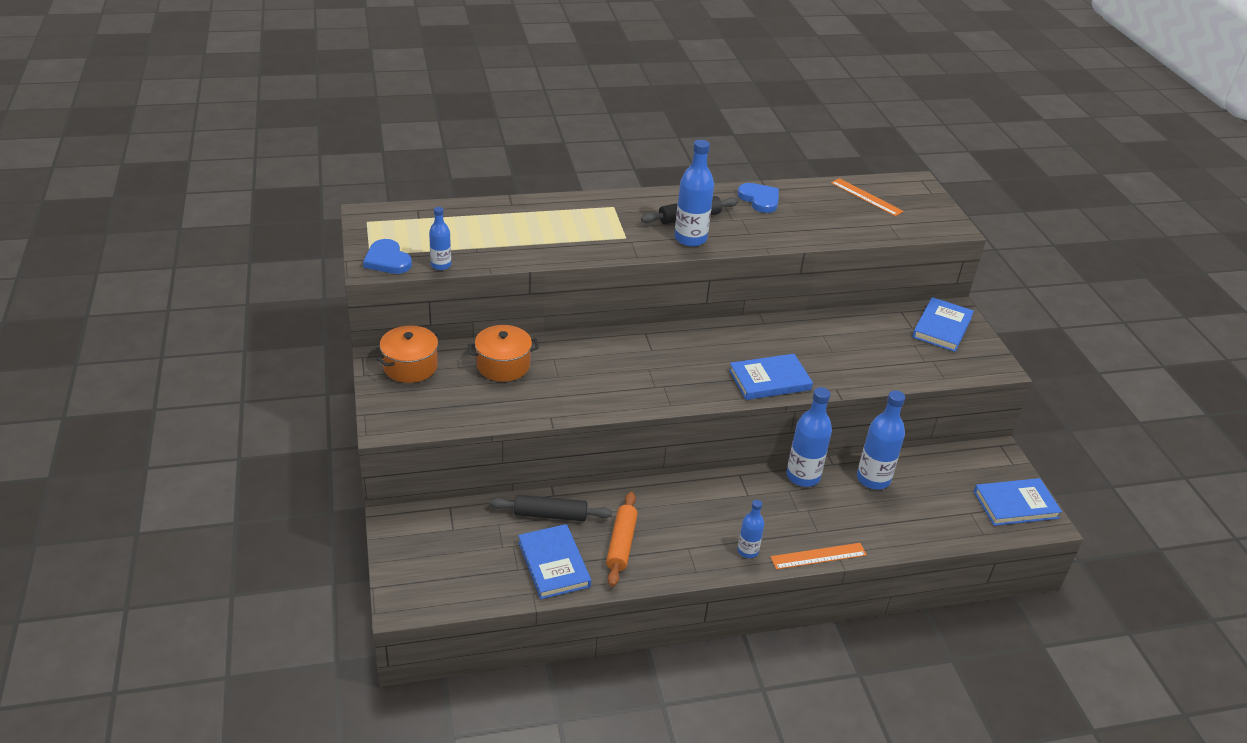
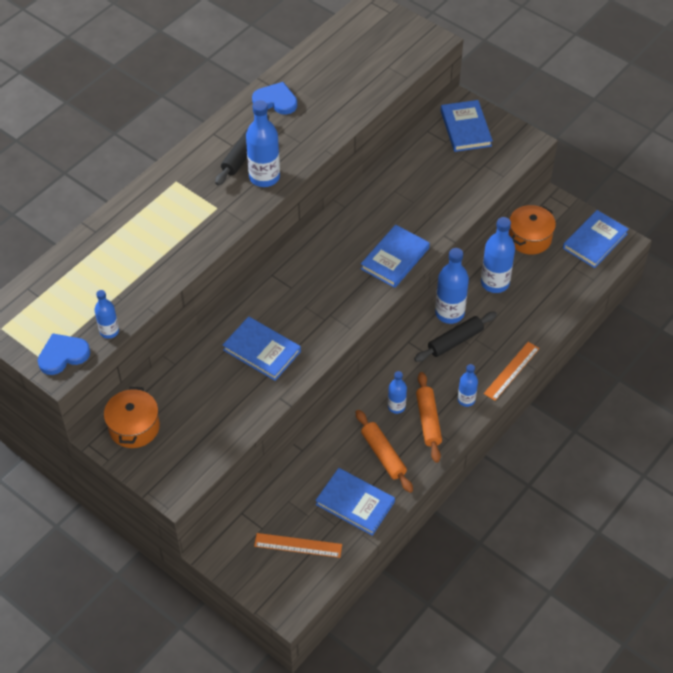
camera: 35 degrees left, 15 degrees up
(387, 260) = (63, 355): blue heart -> blue heart turned 135 degrees clockwise
(503, 365) = (201, 377): orange pot -> orange pot (529, 238)
(550, 515) = (315, 467): black rolling pin -> black rolling pin (455, 341)
(575, 377) = (262, 350): none -> blue book
(674, 515) = (396, 406): none -> blue bottle
(692, 545) = (428, 421): none -> orange rolling pin
(866, 197) = (348, 47): orange ruler -> orange ruler (298, 545)

